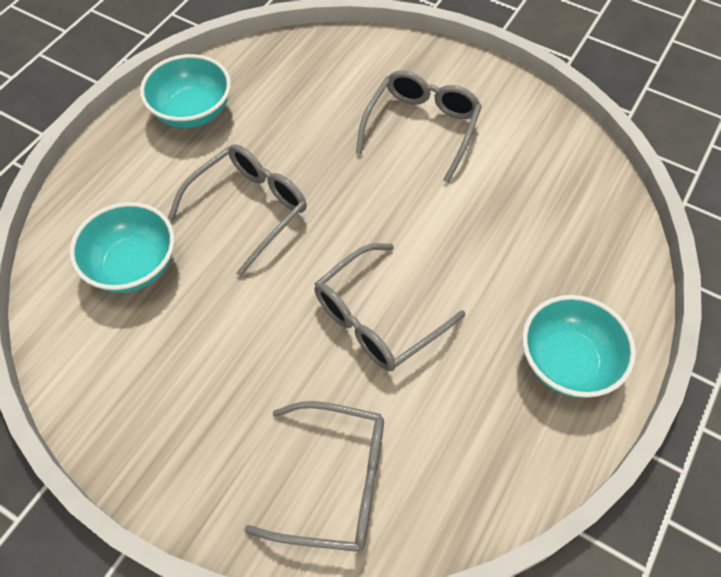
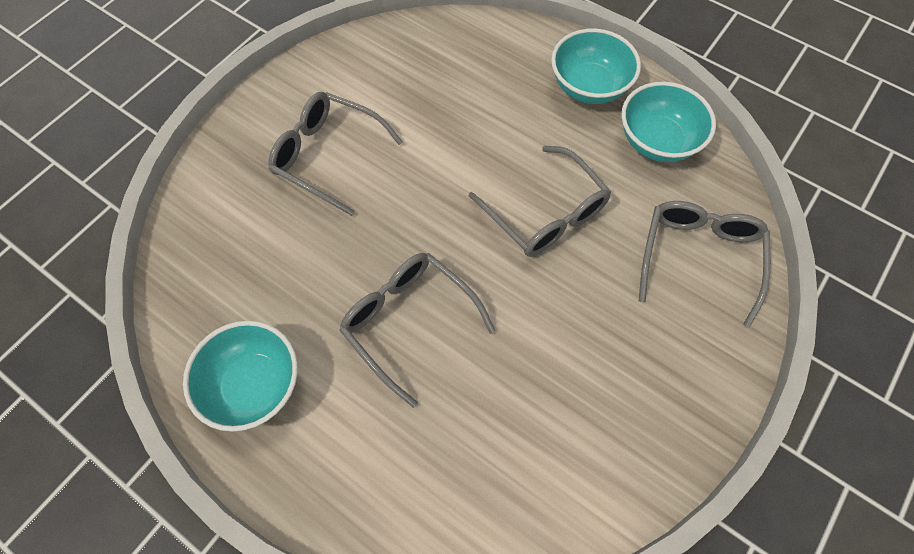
camera: 85 degrees left, 5 degrees up
(133, 266) = (472, 444): turquoise bowl -> turquoise bowl (657, 141)

